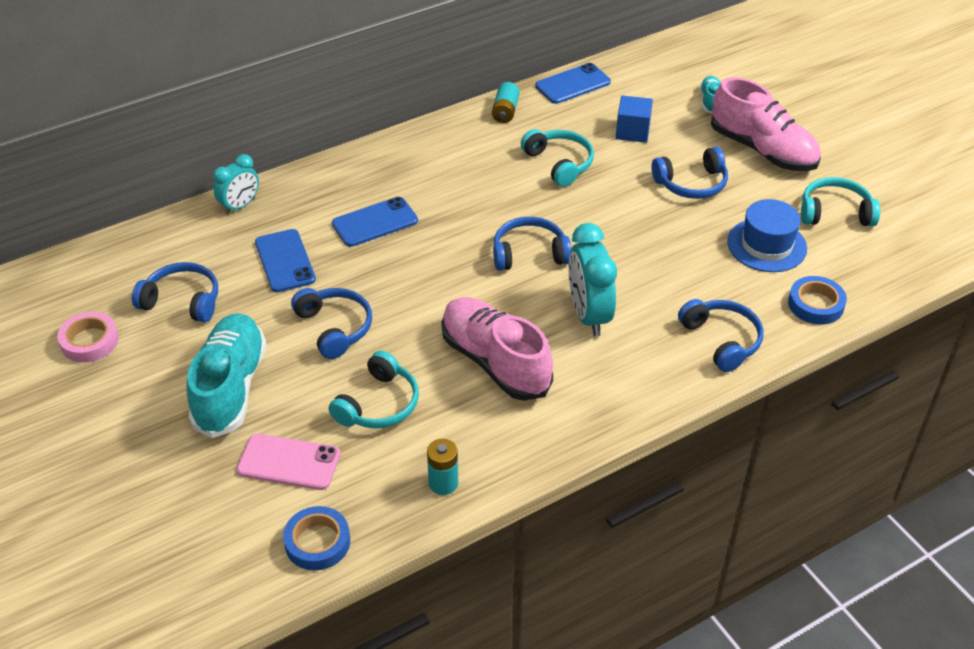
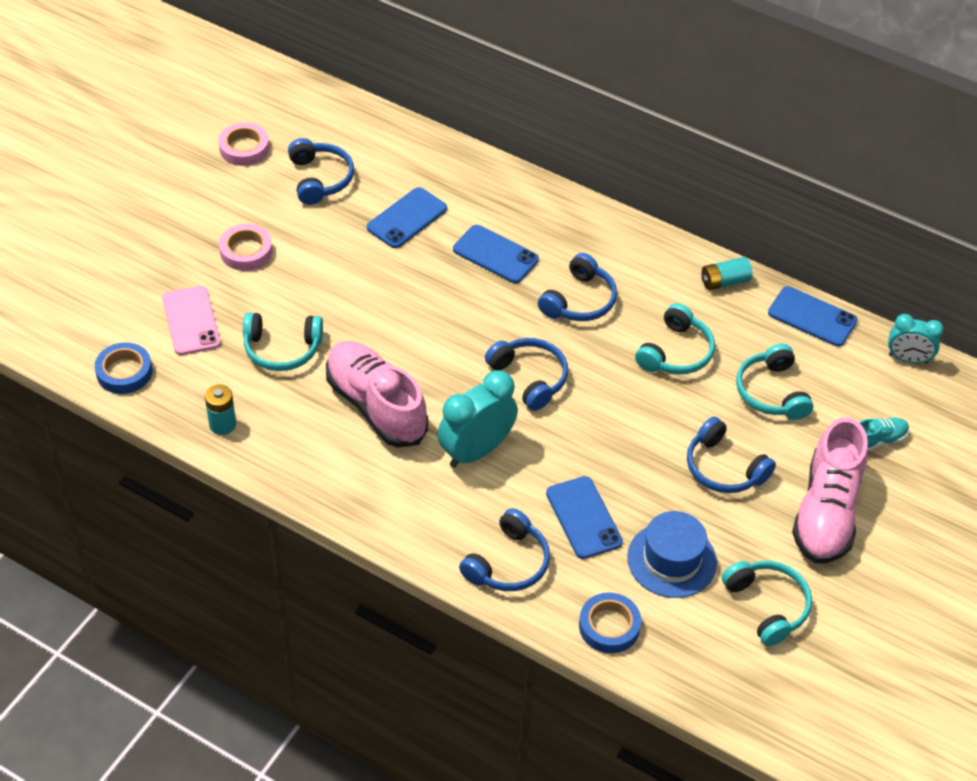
camera: 60 degrees right, 5 degrees up
(230, 387) = (246, 251): turquoise shoe -> pink tape
(240, 206) = (454, 159): turquoise clock -> turquoise clock (908, 359)
(335, 328) = (350, 284): blue headphones -> blue headphones (579, 301)
(495, 362) = (376, 406): pink shoe -> pink shoe turned 60 degrees counterclockwise
(632, 131) = (771, 392): blue cube -> turquoise headphones
(698, 278) = (583, 518): none -> blue phone

